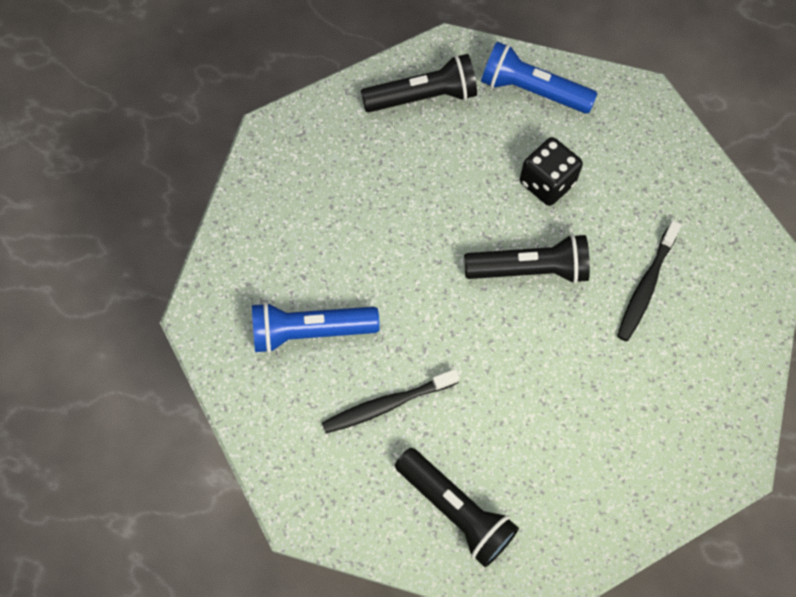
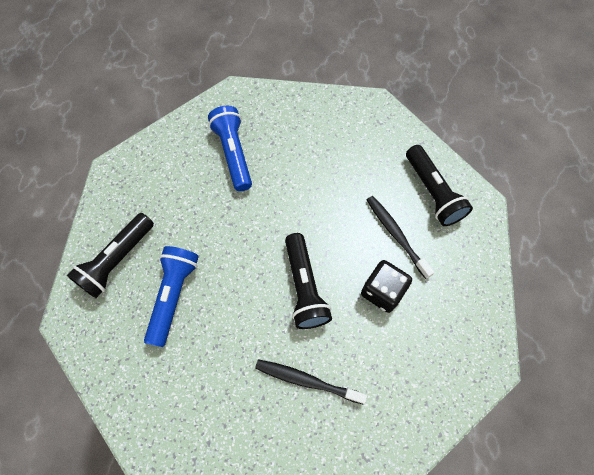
camera: 80 degrees right, 0 degrees up
(387, 404) = (188, 207): black toothbrush -> black toothbrush (396, 235)
(532, 91) = (464, 270): blue flashlight -> blue flashlight (173, 295)

